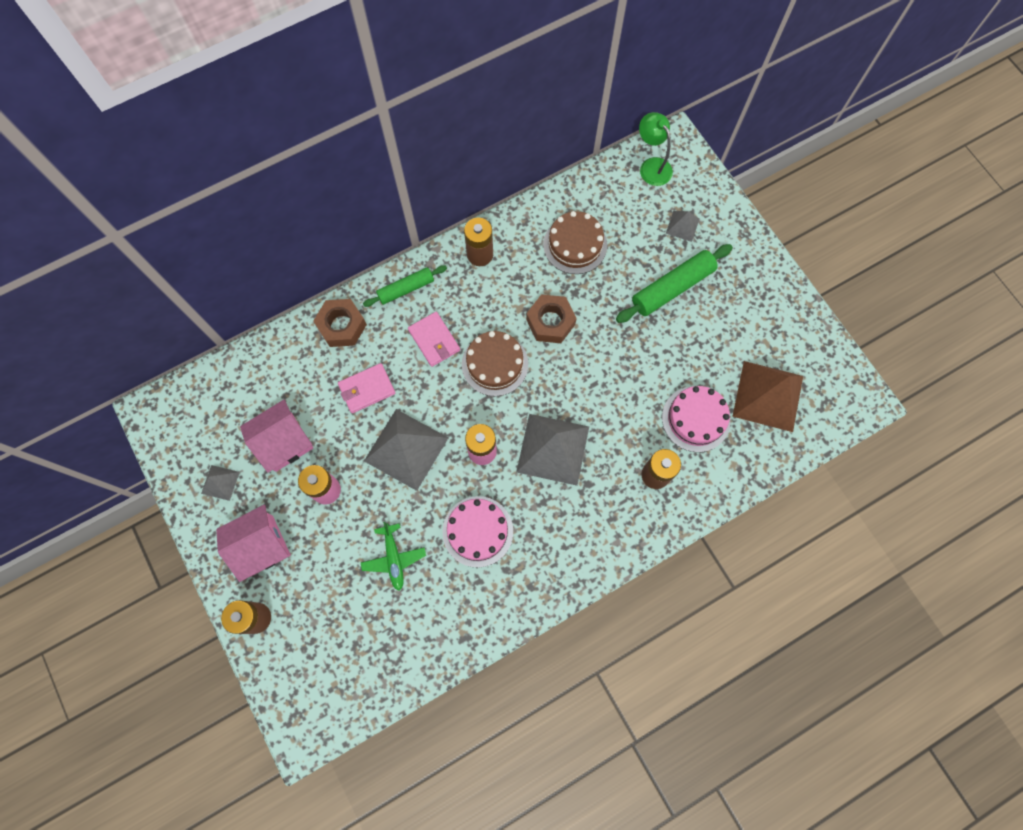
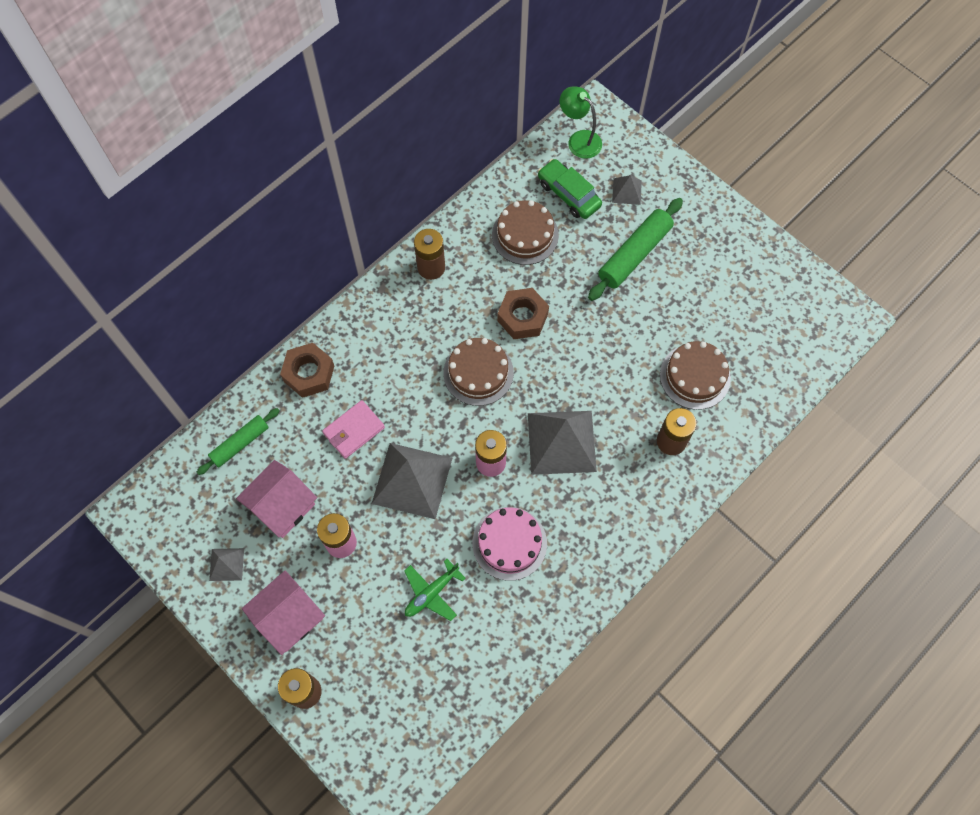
camera: 15 degrees left, 5 degrees down
(394, 558) = (431, 593): green plane -> green plane turned 75 degrees clockwise
(406, 289) = (365, 320): green rolling pin -> green rolling pin (240, 444)
(434, 340) = (409, 364): pink wallet -> none
(627, 216) = (568, 194): none -> green car
(695, 419) = (695, 376): pink cake -> brown cake
(768, 396) = (758, 336): brown pyramid -> none

